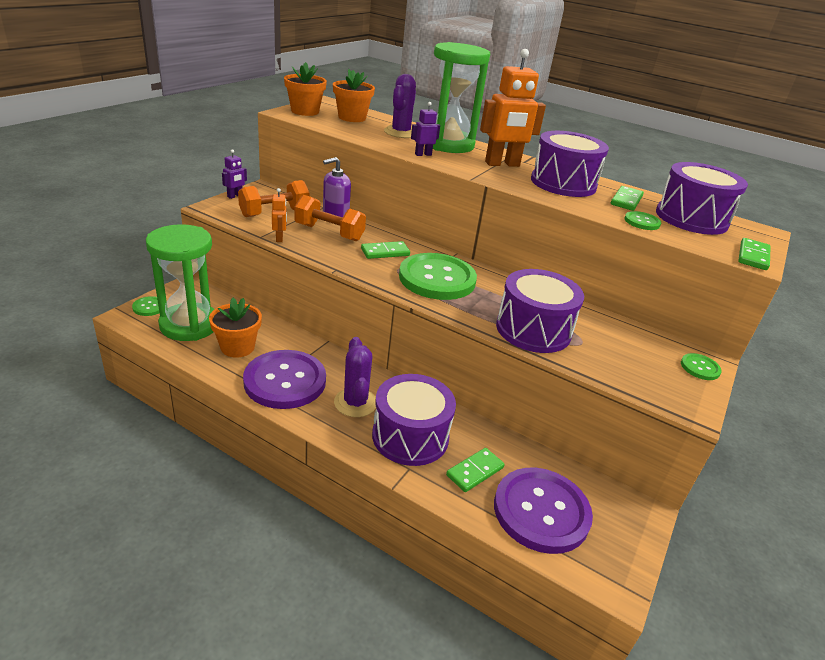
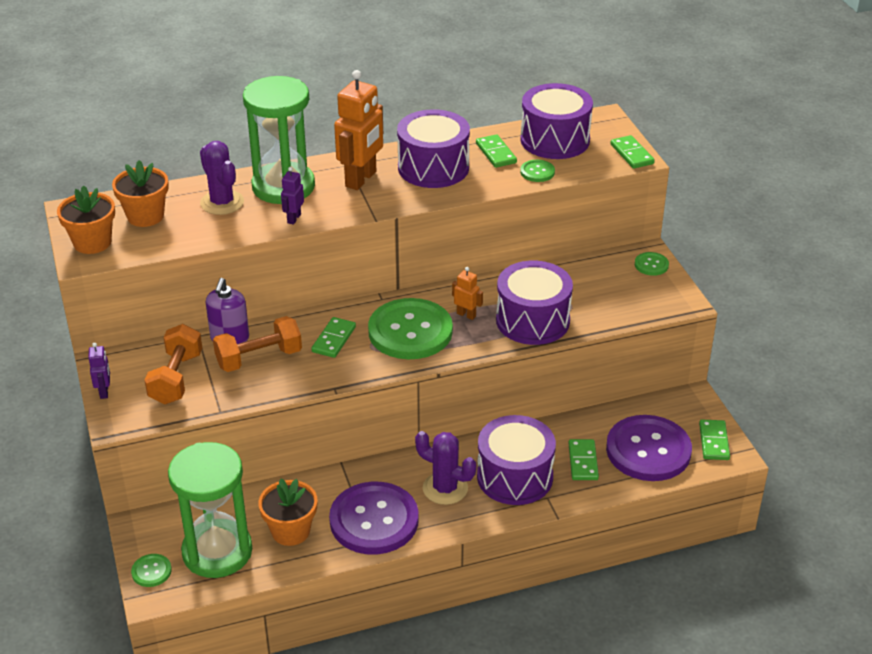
camera: 45 degrees left, 5 degrees up
(279, 238) = (237, 399): orange robot -> orange robot (466, 315)
(614, 559) = (714, 442): none -> green domino

